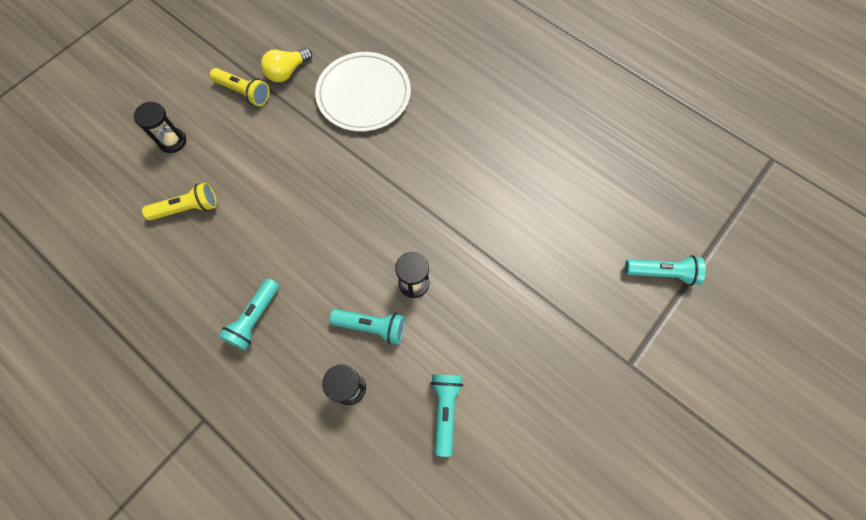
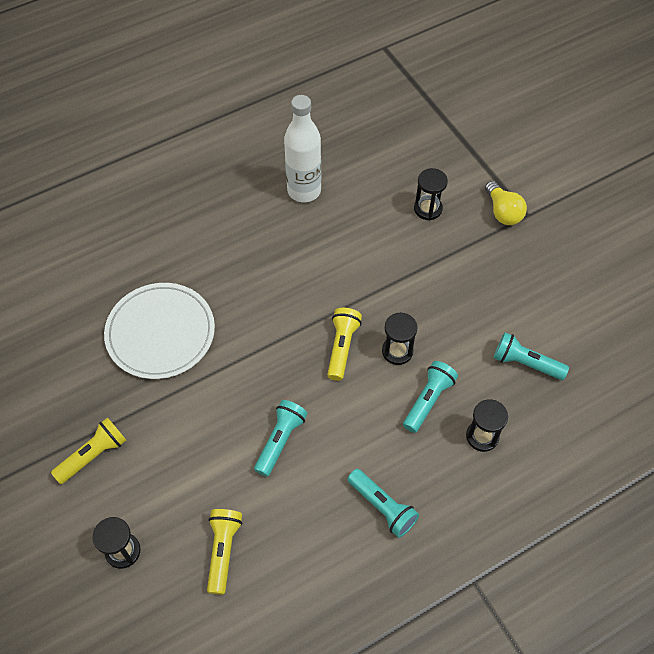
camera: 70 degrees left, 10 degrees down
(287, 72) = (89, 401): yellow light bulb -> yellow light bulb (503, 212)
(400, 234) = (342, 347): none -> yellow flashlight
(555, 148) = (304, 191): none -> white bottle
(588, 262) = (428, 209): none -> black hourglass
(662, 273) = (456, 162): turquoise flashlight -> turquoise flashlight (280, 440)

